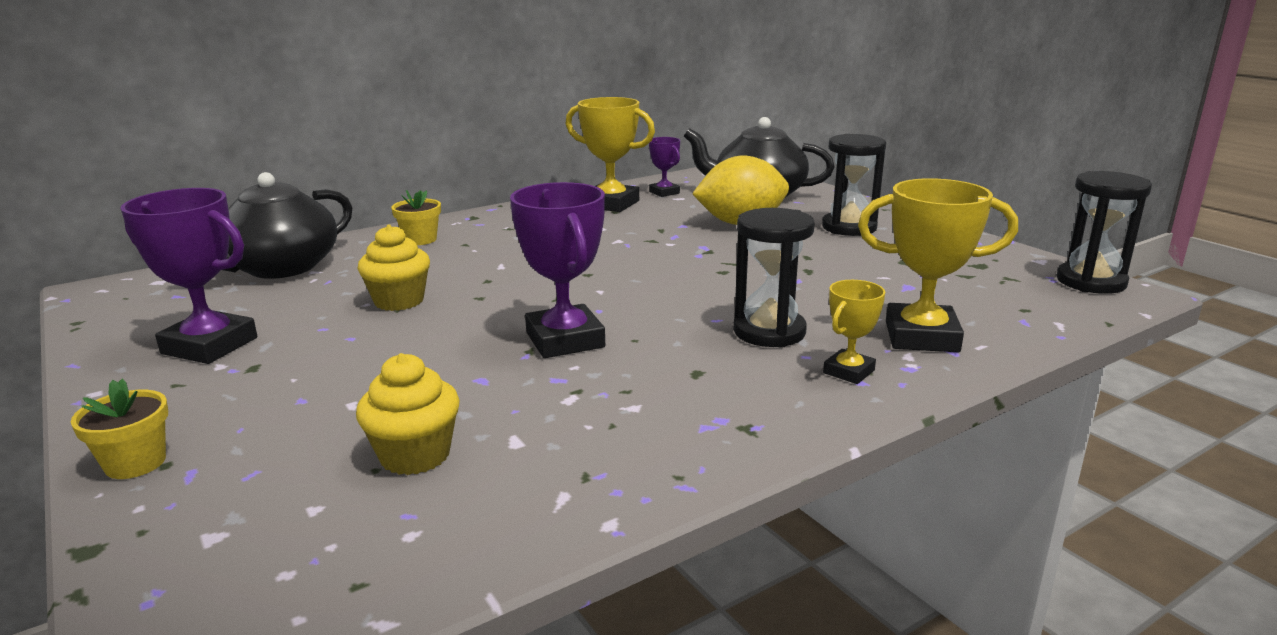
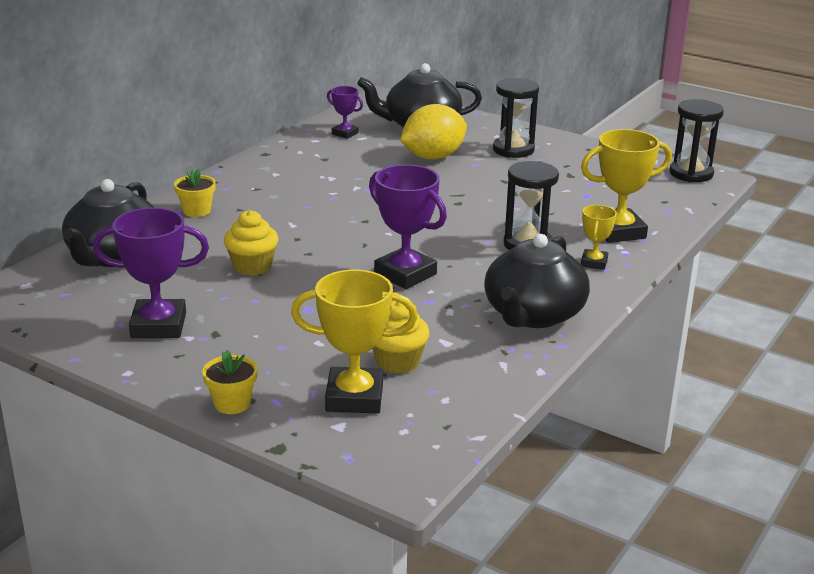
camera: 25 degrees left, 5 degrees up
(611, 204) = (313, 152): yellow trophy -> yellow trophy (354, 397)
(686, 428) = (533, 315): none -> black teapot

